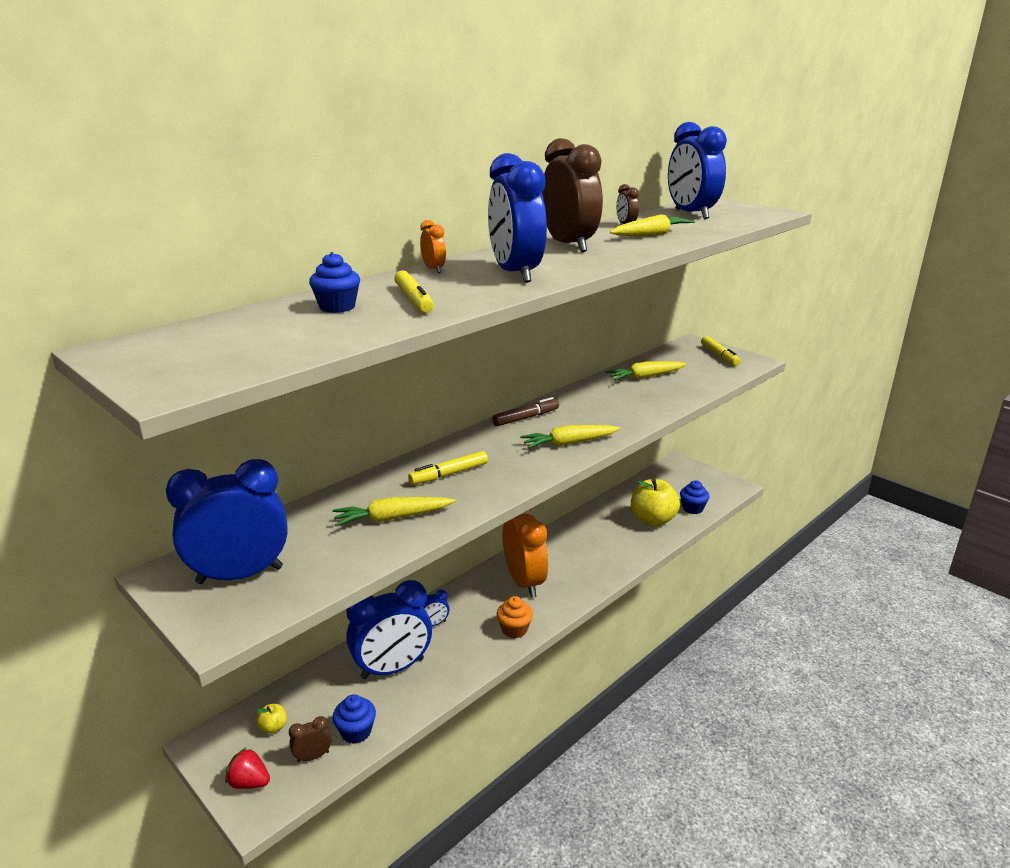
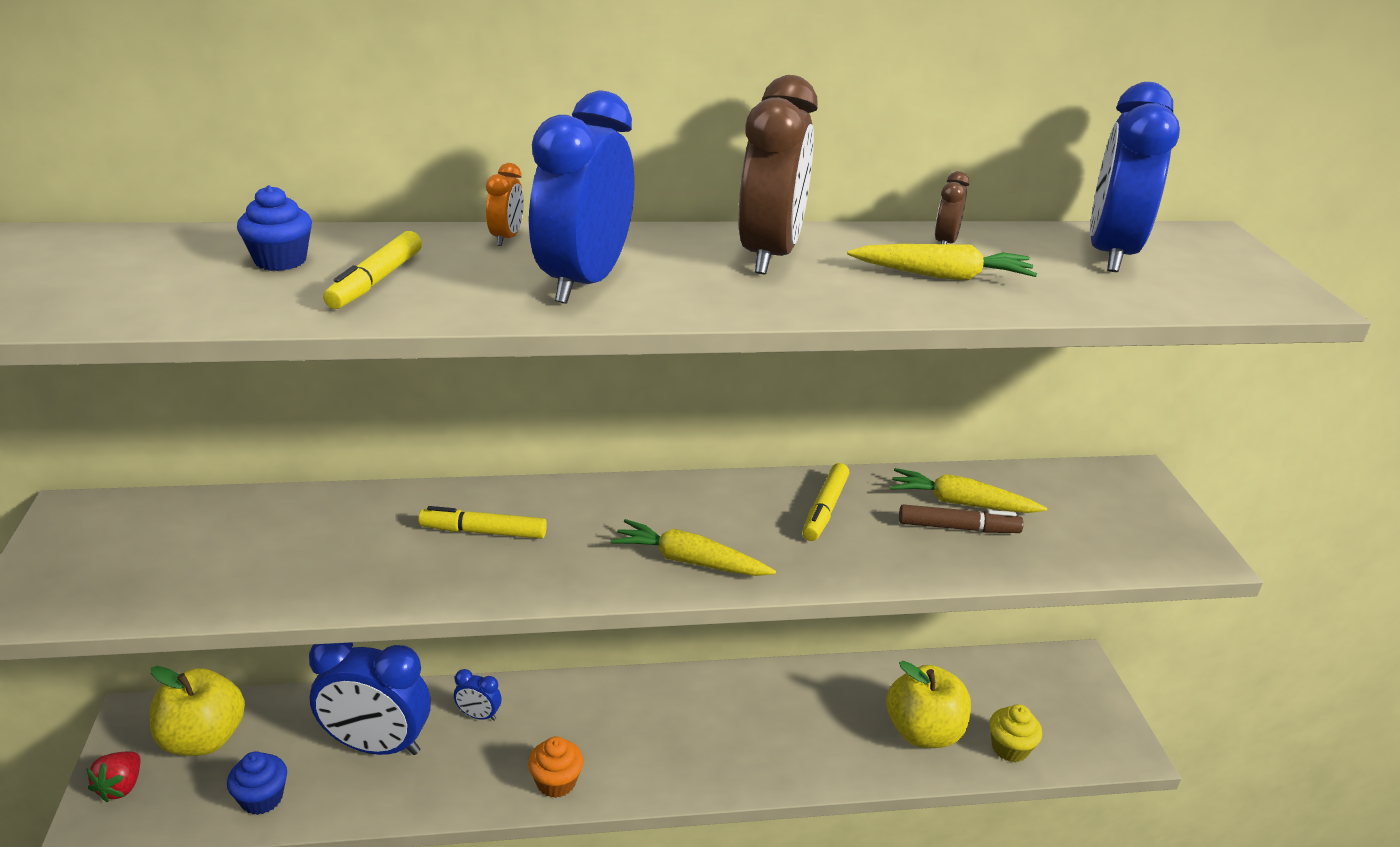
camera: 35 degrees right, 5 degrees up
(240, 575) = (121, 550): blue clock -> none
(249, 782) = (121, 787): red strawberry -> red strawberry turned 135 degrees counterclockwise
(273, 727) = (203, 739): yellow apple -> yellow apple, size x2.36
(313, 756) = (197, 798): brown clock -> none
(392, 518) = (342, 560): yellow carrot -> none
(524, 582) = (642, 724): orange clock -> none
(526, 418) = (692, 493): brown marker -> brown marker (958, 528)
(692, 508) = (1009, 748): blue cupcake -> yellow cupcake
(719, 356) = (1147, 518): yellow marker -> yellow marker (824, 509)

